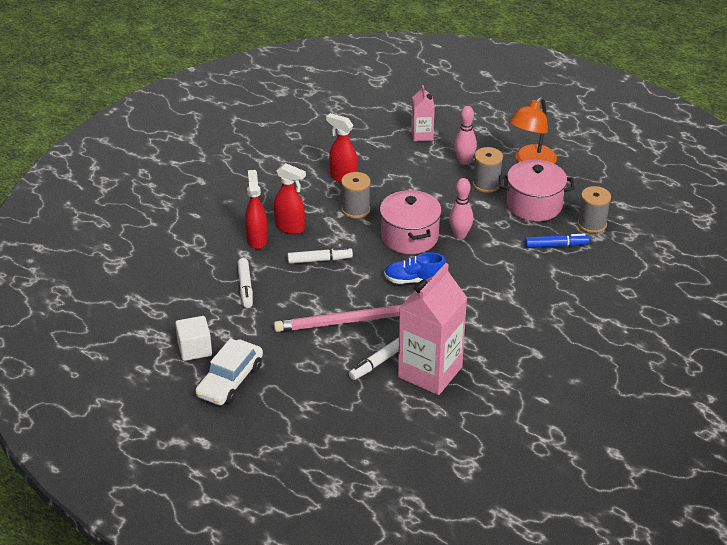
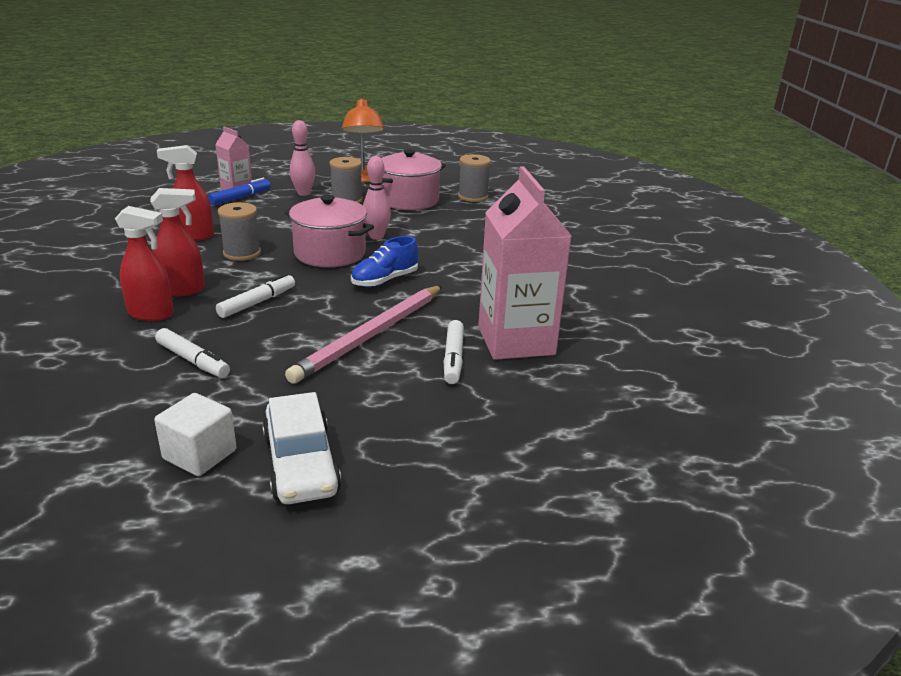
camera: 45 degrees left, 10 degrees down
(257, 240) = (151, 314): red spray bottle -> red spray bottle turned 150 degrees clockwise
(556, 245) = (468, 216): blue marker -> blue marker (240, 197)

